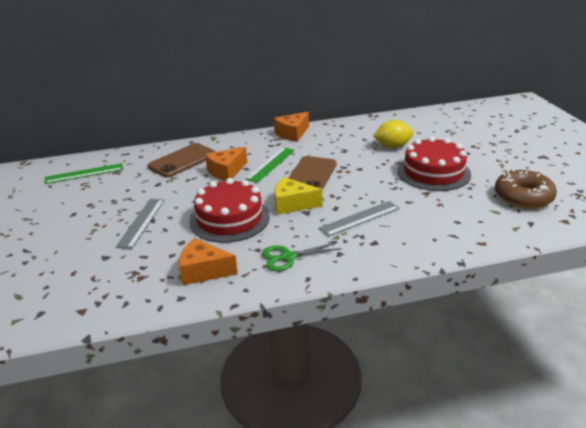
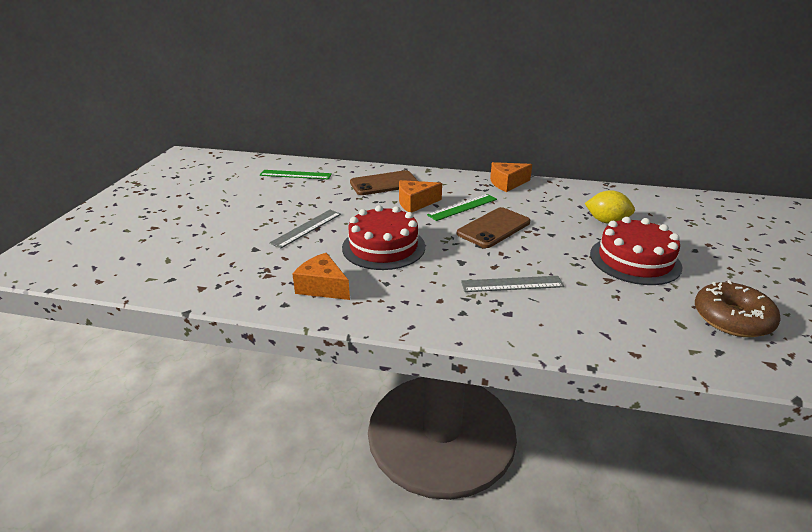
camera: 25 degrees right, 0 degrees up
(287, 257) = (408, 299): green scissors -> none
(292, 204) = (453, 250): yellow cheese -> none

